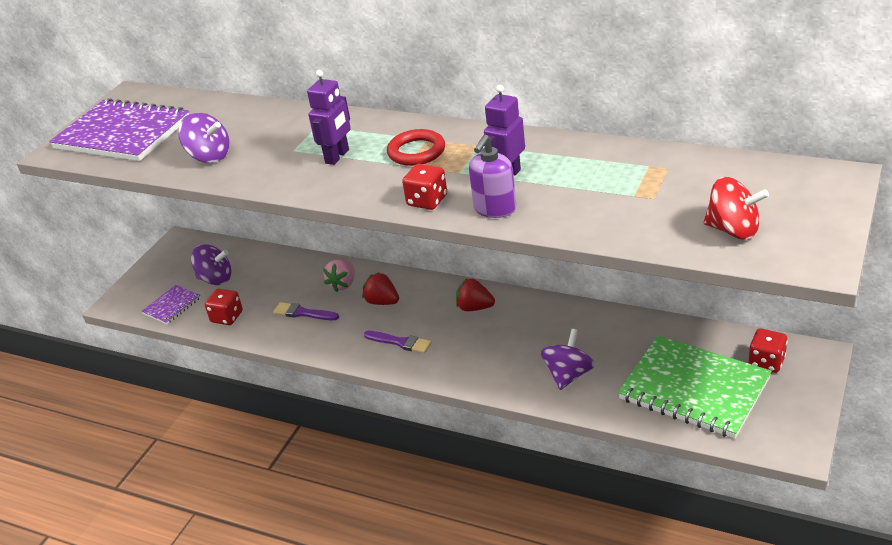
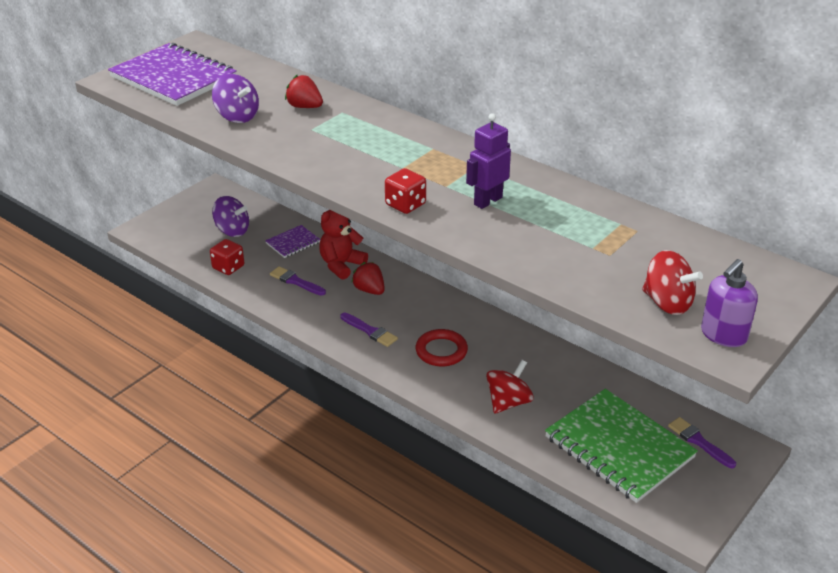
camera: 10 degrees right, 0 degrees up
(172, 306) = (185, 245): purple notebook -> purple notebook (293, 243)
(337, 156) = (346, 144): purple robot -> none
(343, 284) = (341, 265): pink strawberry -> red teddy bear
(416, 152) = (418, 157): red ring -> red ring (441, 351)
(474, 308) = (450, 318): red strawberry -> red strawberry (304, 107)
(494, 209) = (461, 227): purple soap dispenser -> purple soap dispenser (723, 335)
(568, 375) = (508, 402): purple spinning top -> red spinning top
(766, 362) = (699, 442): red dice -> purple brush

